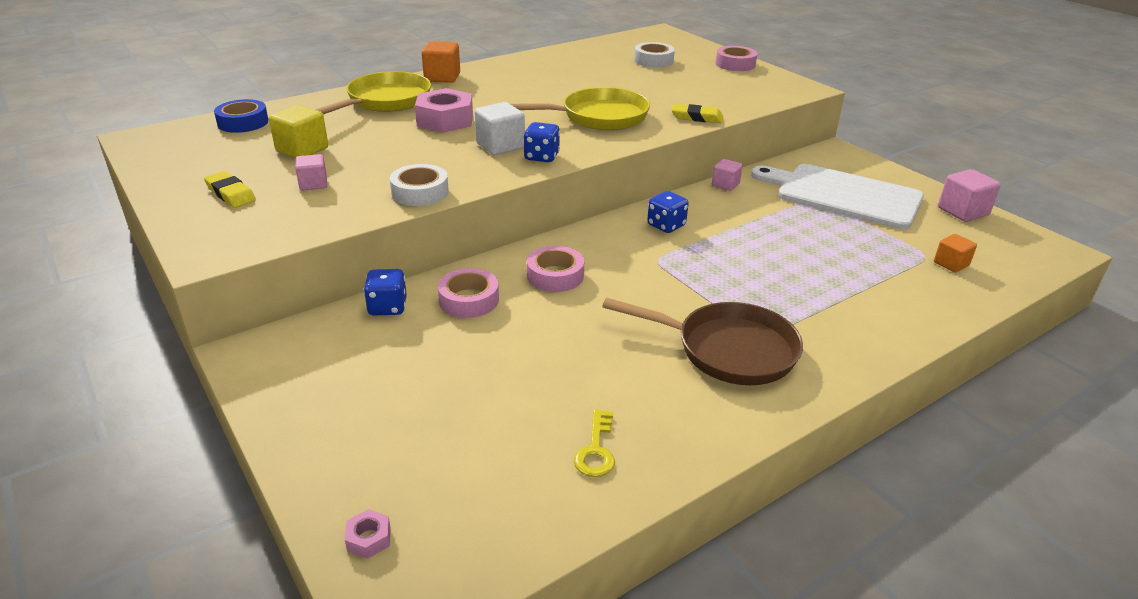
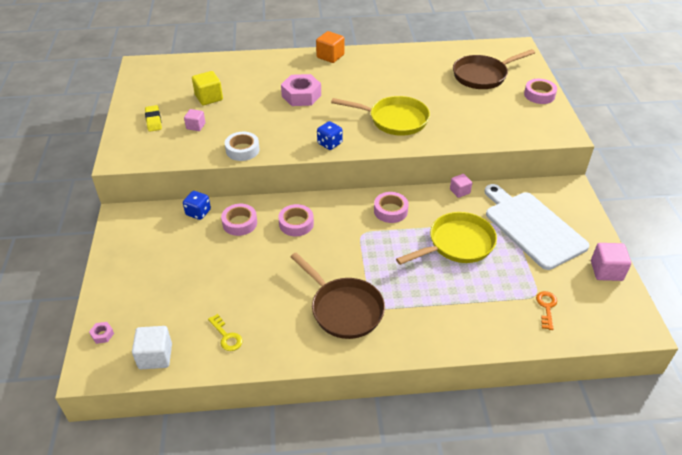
camera: 30 degrees right, 10 degrees up
(243, 122) = (195, 66): blue tape -> none
(385, 101) = (281, 69): yellow pan -> yellow pan (457, 244)
(500, 146) = (314, 127): white cube -> white cube (155, 356)
(596, 450) = (226, 336): yellow key -> yellow key turned 75 degrees counterclockwise
(653, 60) = (482, 75): white tape -> brown pan
(666, 225) = (390, 211): blue dice -> pink tape
(697, 117) = (457, 139): yellow eraser -> none
(951, 264) = (546, 307): orange cube -> orange key

